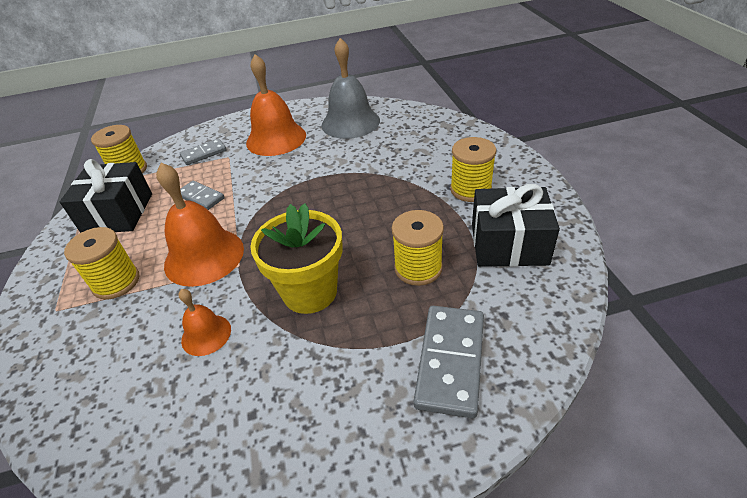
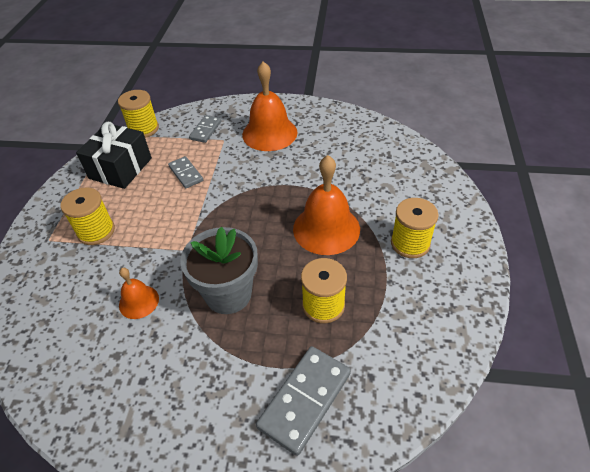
camera: 20 degrees right, 5 degrees up
(204, 153) = (206, 130): grey domino -> grey domino turned 60 degrees counterclockwise
(204, 256) = (165, 231): orange bell -> orange bell (326, 229)
(310, 292) = (228, 294): yellow flower pot -> grey flower pot
(350, 122) = (340, 135): grey bell -> none
(509, 244) = (413, 311): black gift -> none

